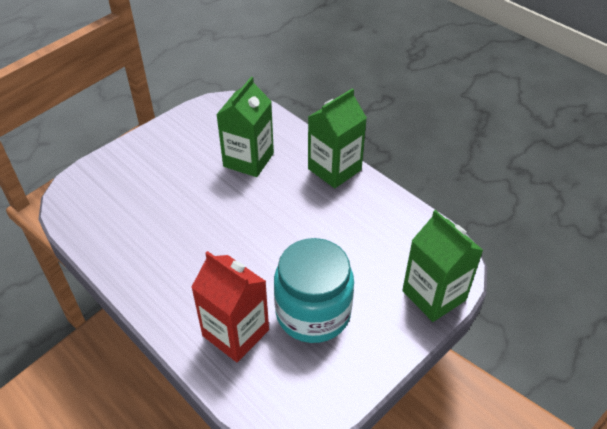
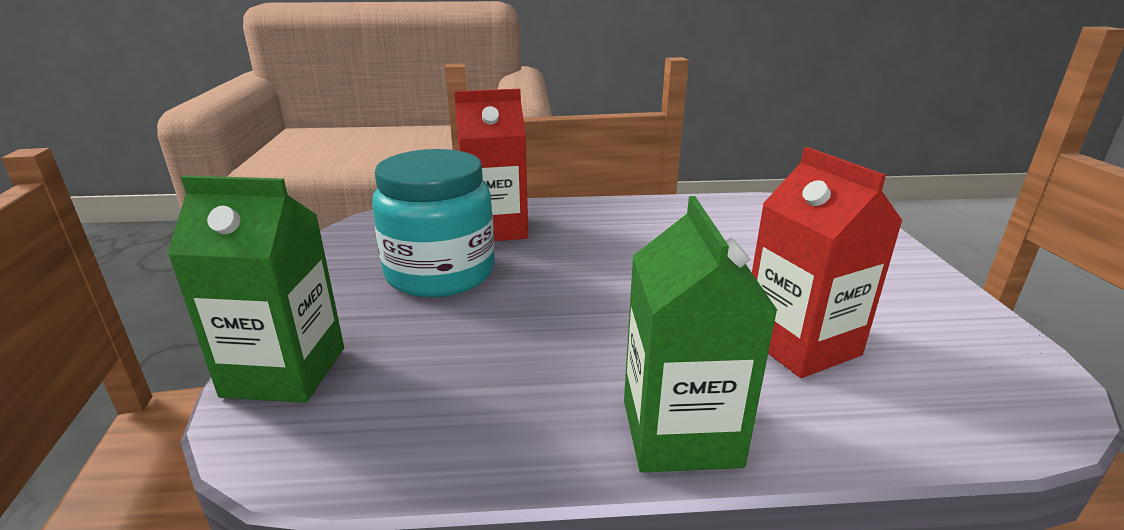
camera: 130 degrees right, 20 degrees down
(248, 160) = (800, 344): green carton -> red carton

